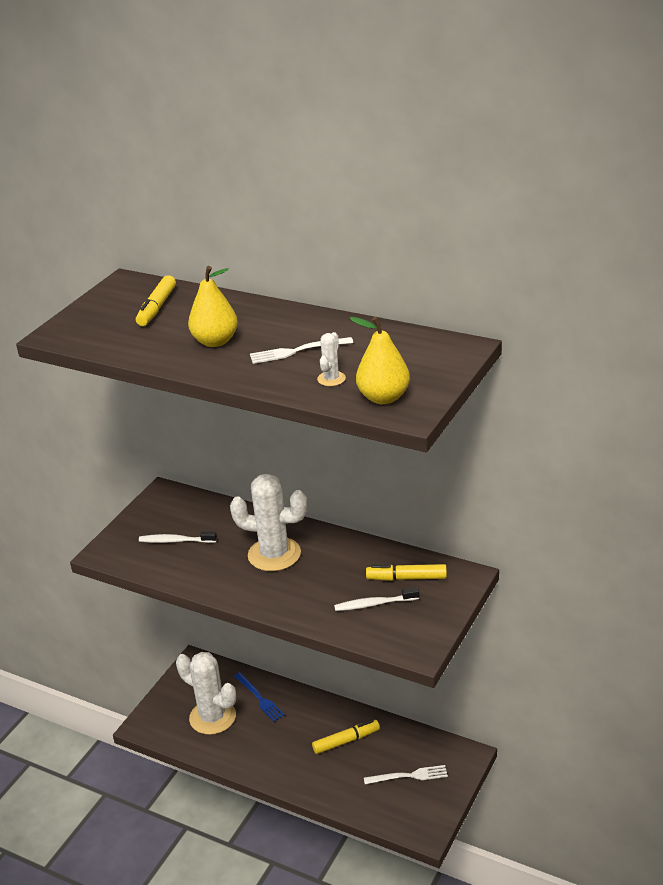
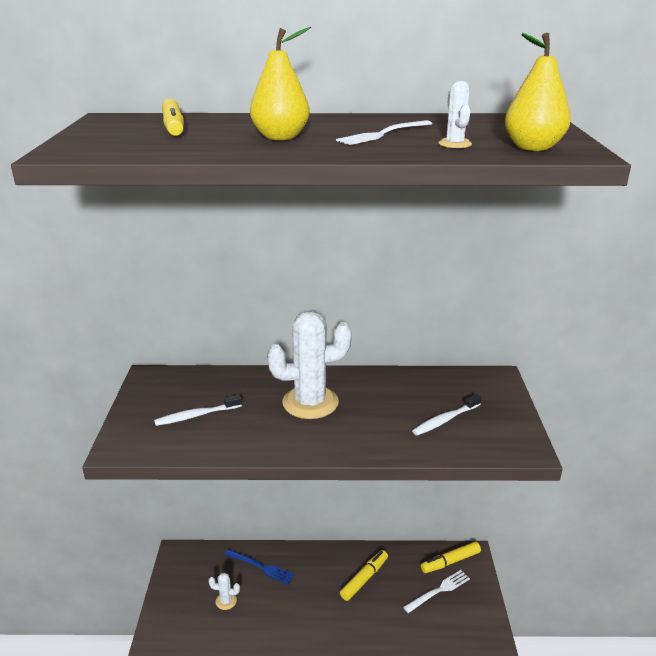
camera: 30 degrees left, 5 degrees down
(212, 717) = (226, 601): white cactus -> white cactus, size x0.44
(406, 578) = (451, 391): yellow marker -> yellow marker (450, 562)

